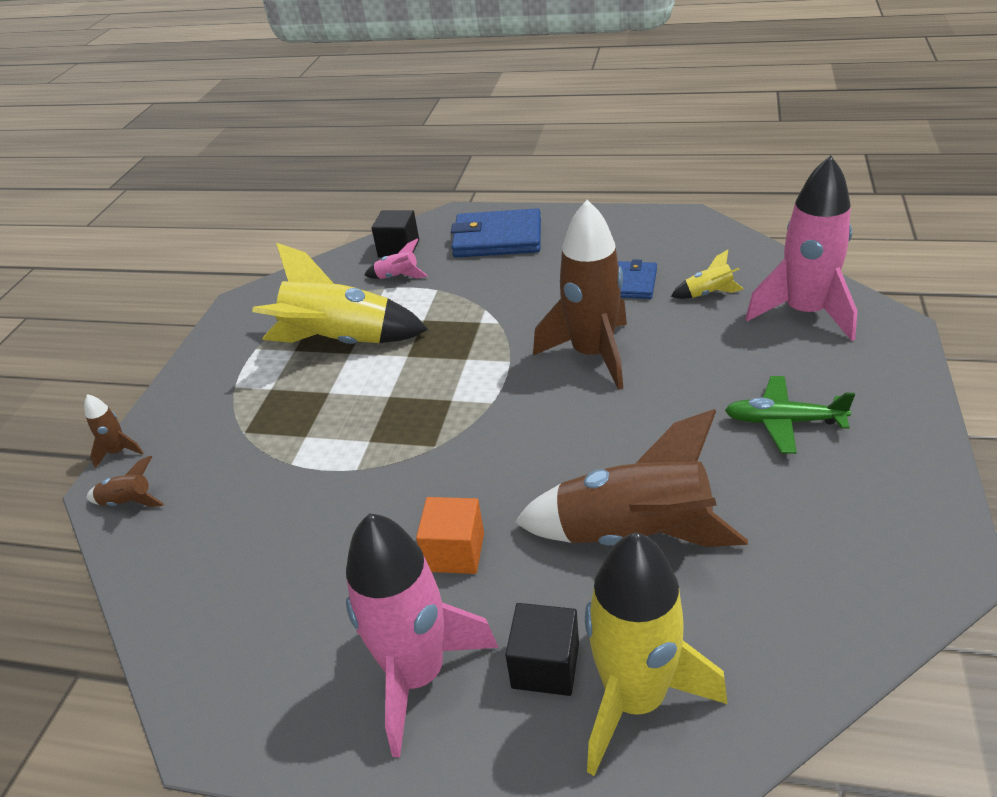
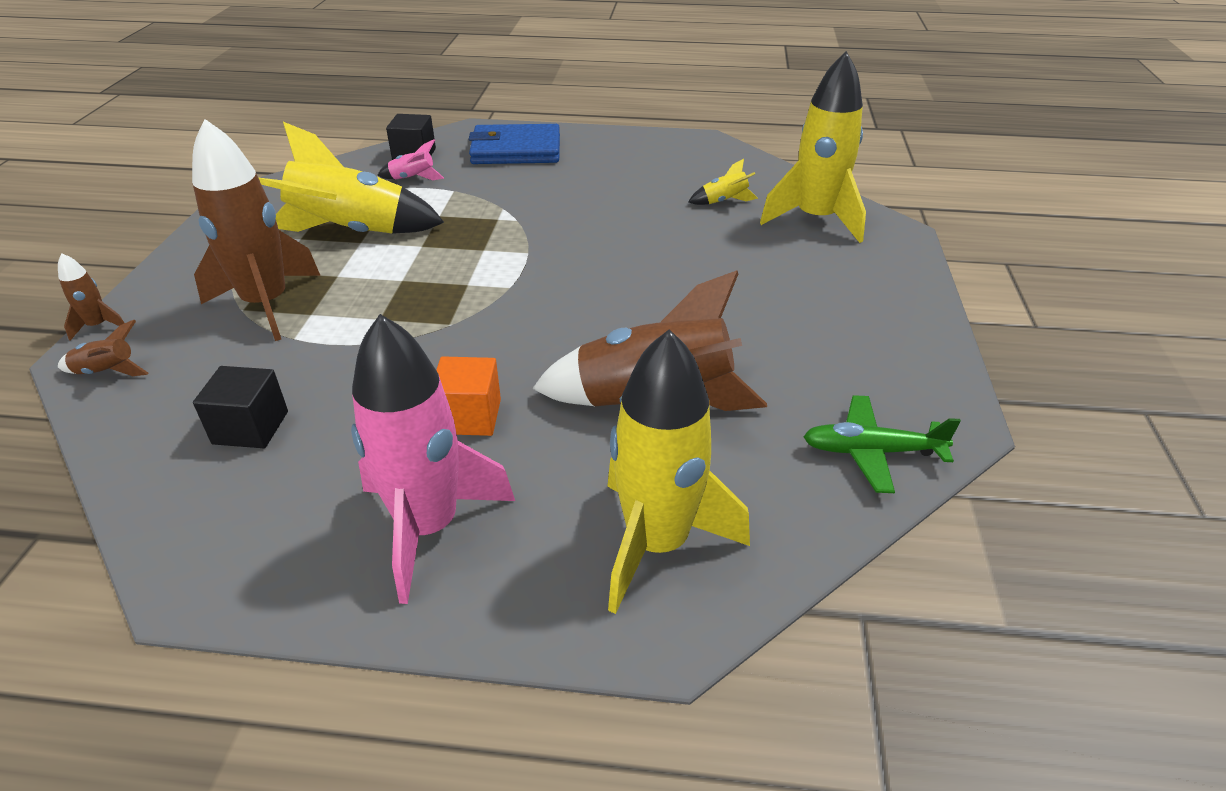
camera: 10 degrees left, 0 degrees up
(545, 665) = (564, 516): black cube -> black cube (250, 427)
(592, 354) = (611, 248): brown rocket -> brown rocket (266, 304)
(634, 283) = (652, 191): blue wallet -> none
(783, 421) = (797, 307): green plane -> green plane (871, 451)
(804, 313) = (815, 219): pink rocket -> yellow rocket

